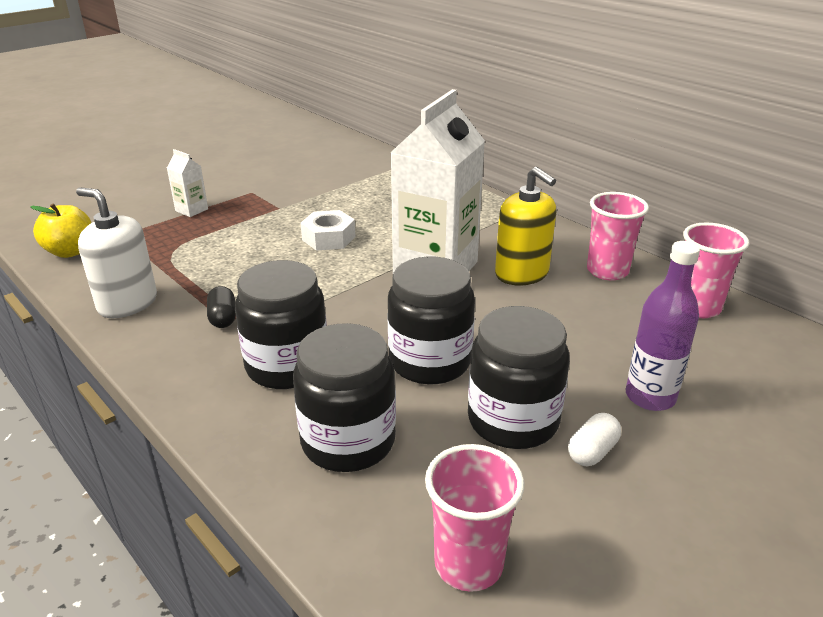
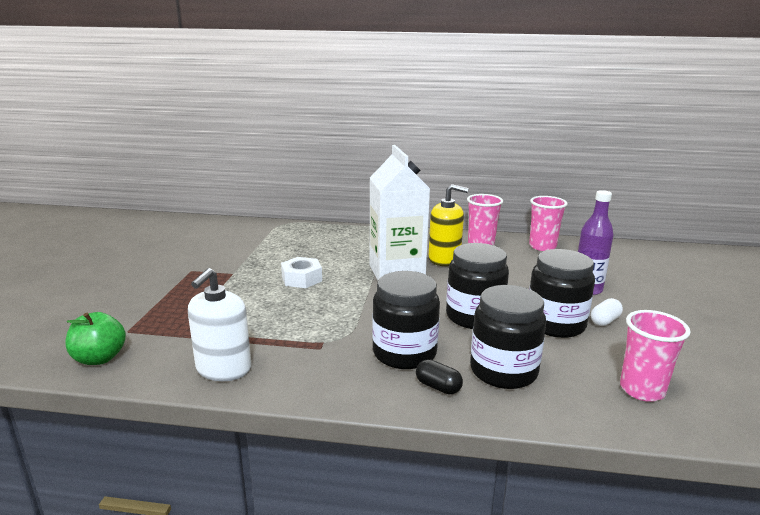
camera: 40 degrees left, 10 degrees down
(70, 252) = (99, 358): yellow apple -> green apple
(127, 303) = (223, 369): white soap dispenser -> white soap dispenser turned 60 degrees counterclockwise
(191, 210) = (161, 296): white carton -> none
(223, 318) = (314, 347): black capsule -> black capsule (438, 387)
(592, 451) = (605, 321): white capsule -> white capsule turned 45 degrees clockwise

